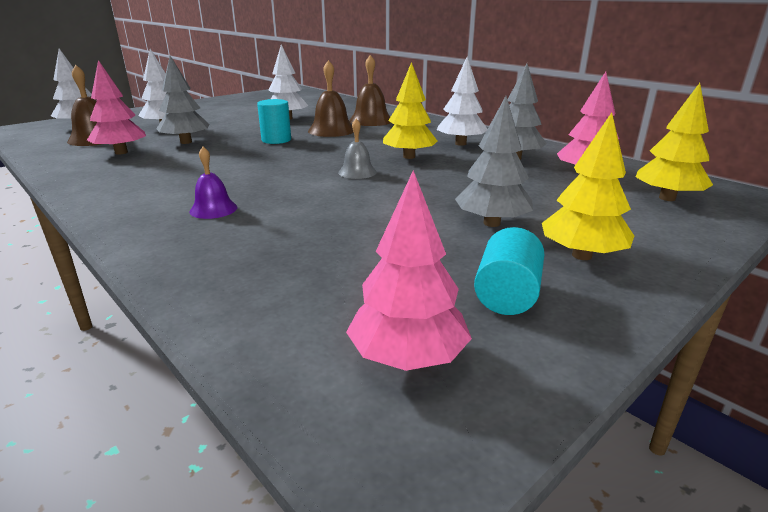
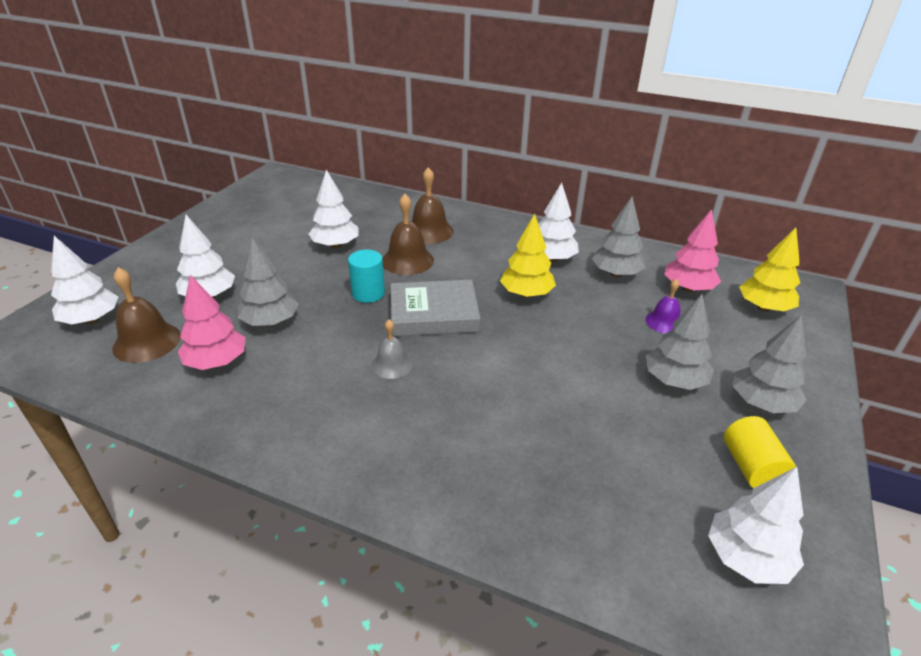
camera: 25 degrees left, 10 degrees up
(213, 209) = (434, 434): purple bell -> purple bell (664, 322)
(312, 155) = (434, 314): none -> grey book
(357, 172) = (504, 333): grey bell -> grey bell (392, 364)
(408, 357) = (747, 558): pink tree -> white tree
(507, 294) = (751, 467): turquoise cylinder -> yellow cylinder
(581, 255) = (761, 403): yellow tree -> grey tree

